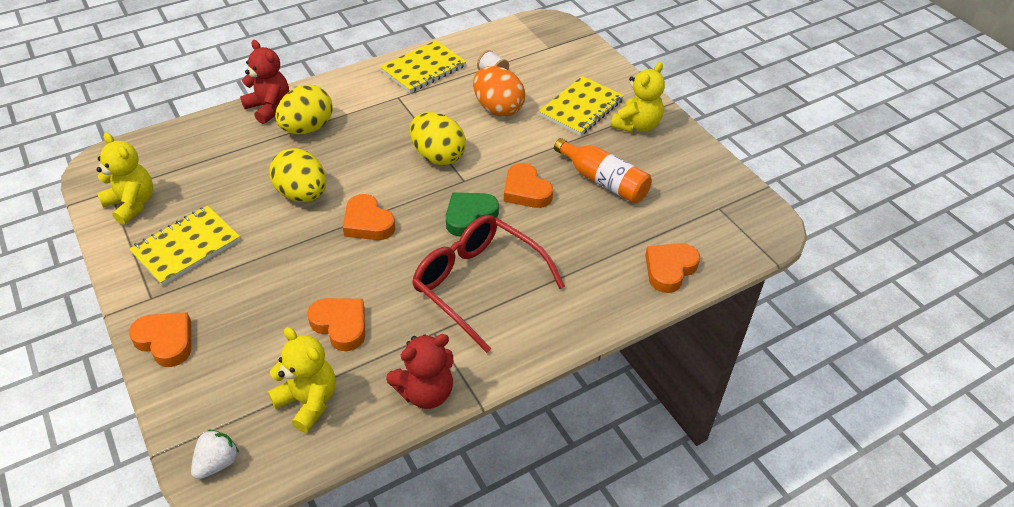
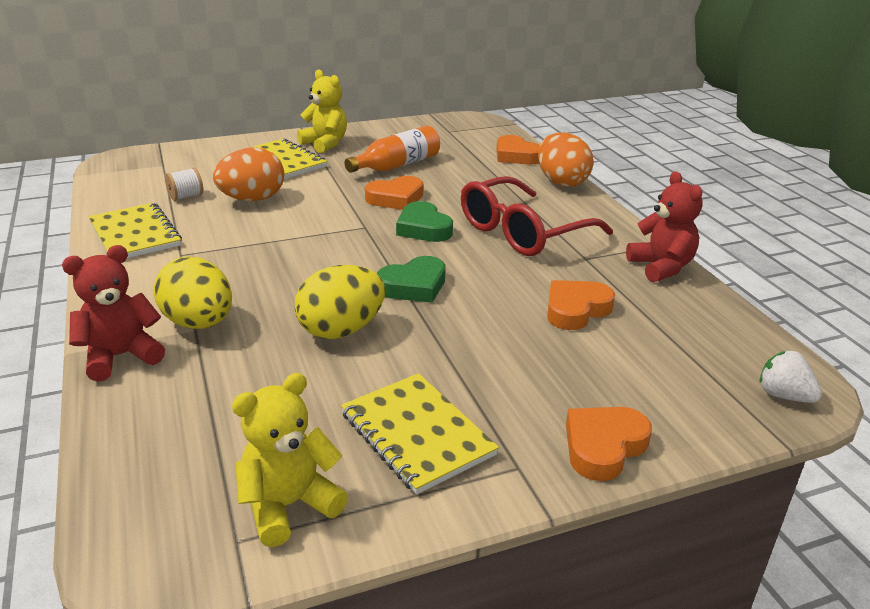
camera: 80 degrees left, 15 degrees down
(308, 401) = (685, 333): yellow teddy bear -> none
(368, 223) = (414, 286): orange heart -> green heart
(438, 156) = (315, 237): yellow egg -> none
(609, 311) = (561, 182): none -> orange egg

